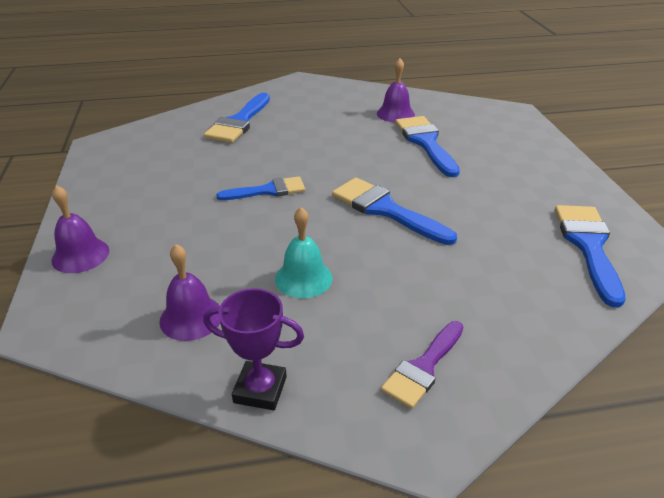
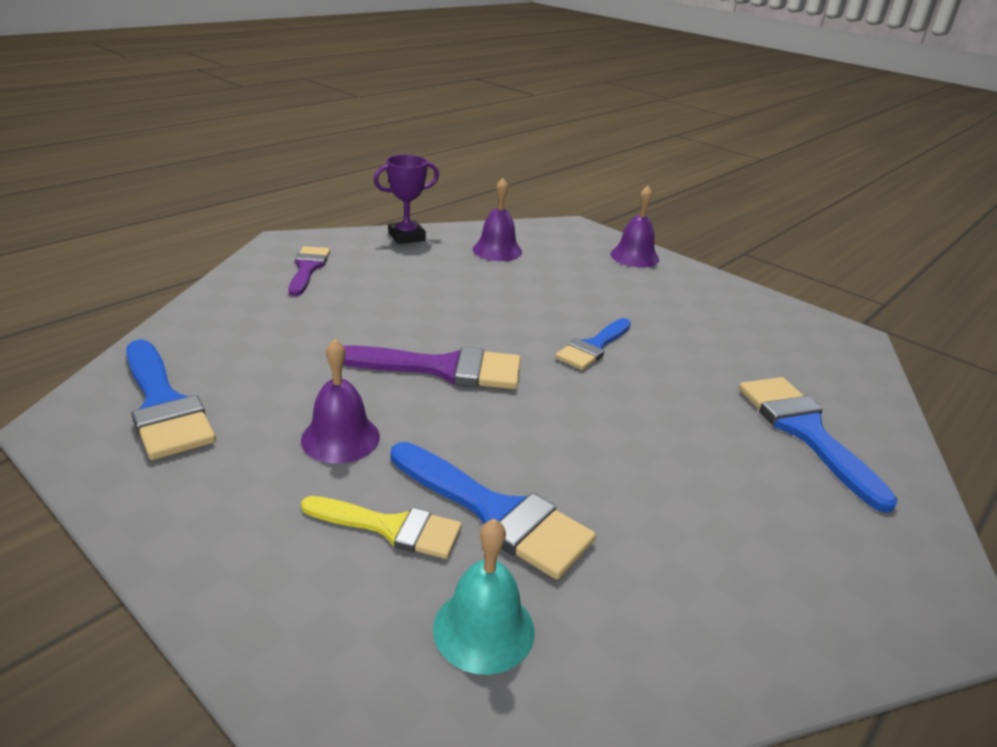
camera: 140 degrees right, 5 degrees down
(303, 278) = (451, 289): turquoise bell -> turquoise bell (483, 629)
(385, 210) = (443, 368): blue brush -> purple brush
(395, 114) = (629, 580): purple bell -> purple bell (340, 438)
(476, 152) = (391, 527): none -> yellow brush

